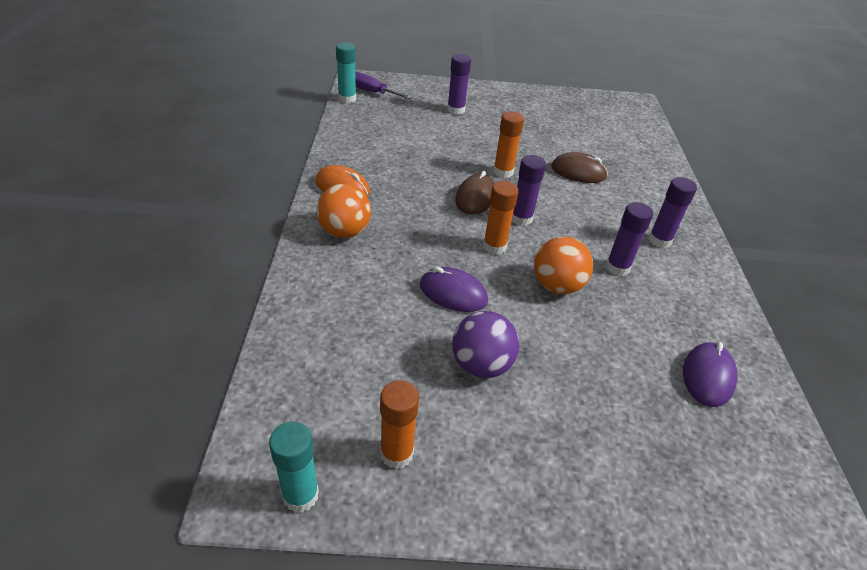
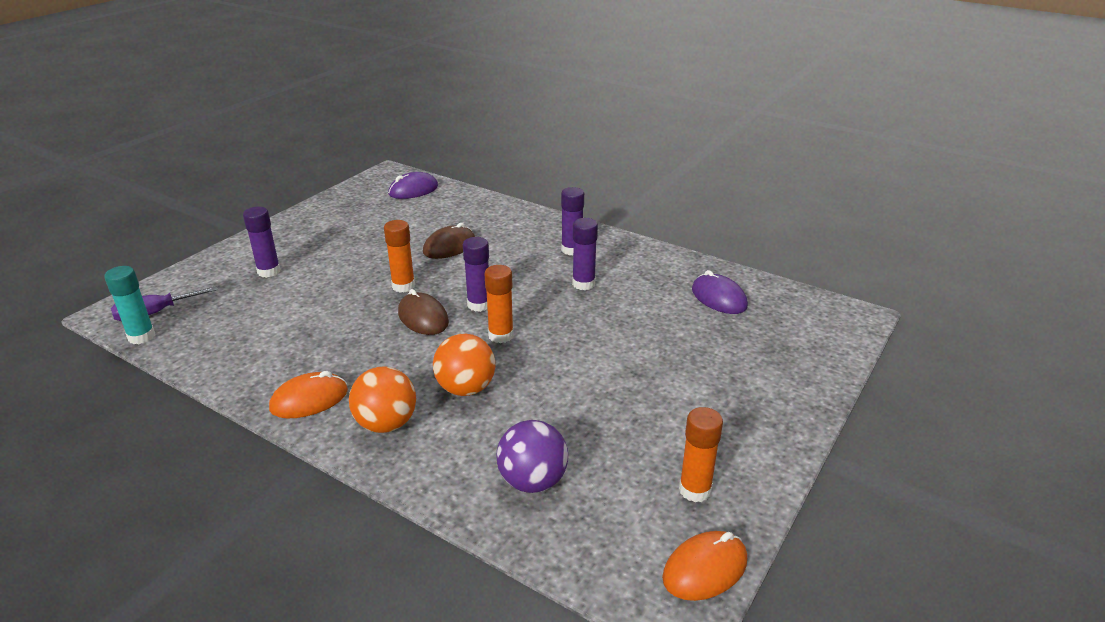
camera: 55 degrees left, 10 degrees down
(300, 495) = (705, 569): turquoise glue stick -> orange mouse
(453, 293) = (538, 384): purple mouse -> purple mouse (413, 190)
(481, 365) = (633, 402): purple ball -> purple ball (532, 481)
(557, 286) = (578, 323): orange ball -> orange ball (466, 388)

